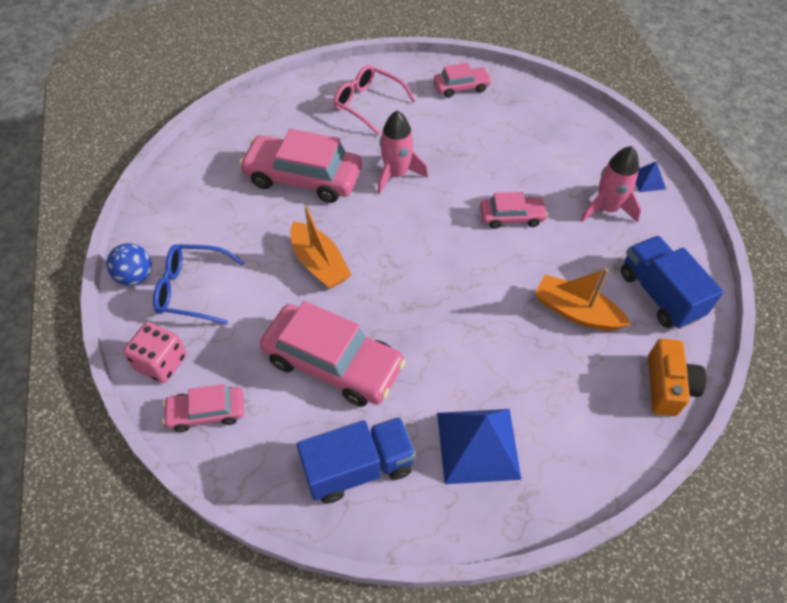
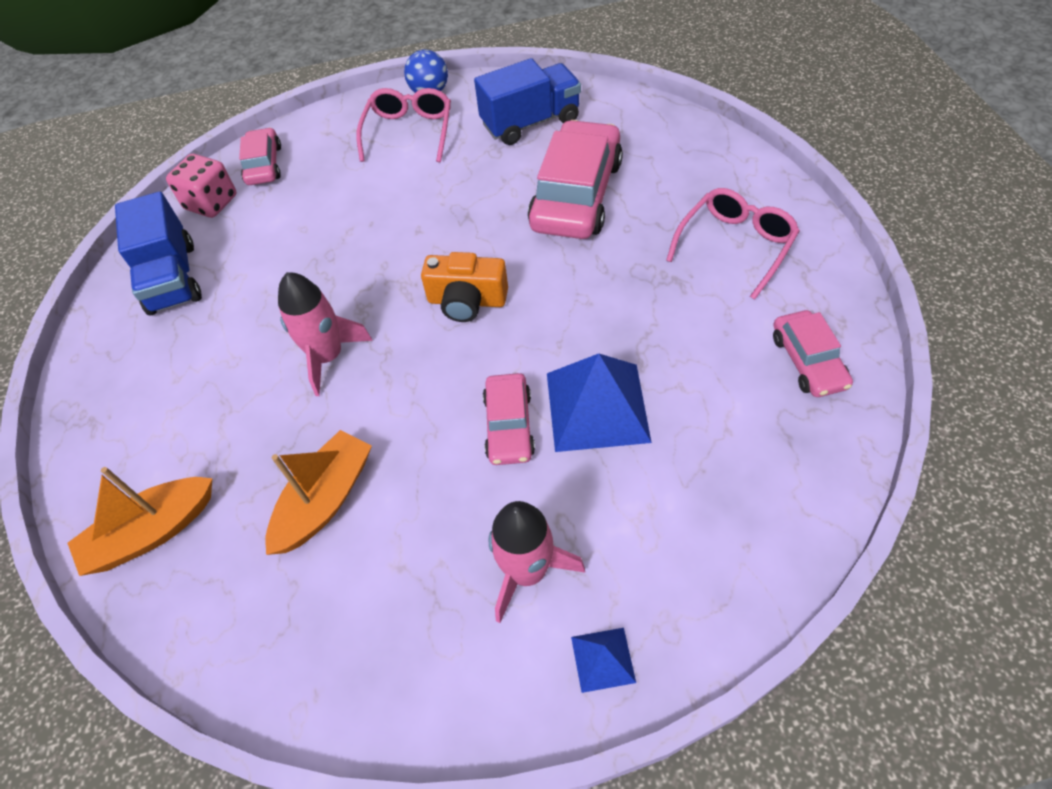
camera: 95 degrees right, 0 degrees up
(161, 363) = (324, 127): pink dice -> pink dice (211, 203)
(193, 289) = (409, 133): blue glasses -> pink glasses
(319, 263) = (435, 223): orange boat -> orange boat (152, 532)
(333, 363) = (298, 248): pink car -> none
(396, 174) = (589, 286): pink rocket -> pink rocket (328, 357)
(478, 445) = (164, 379): blue pyramid -> blue pyramid (597, 407)
(659, 294) = (339, 631): blue truck -> blue truck (530, 122)
(667, 386) = (179, 612): orange camera -> orange camera (467, 301)

